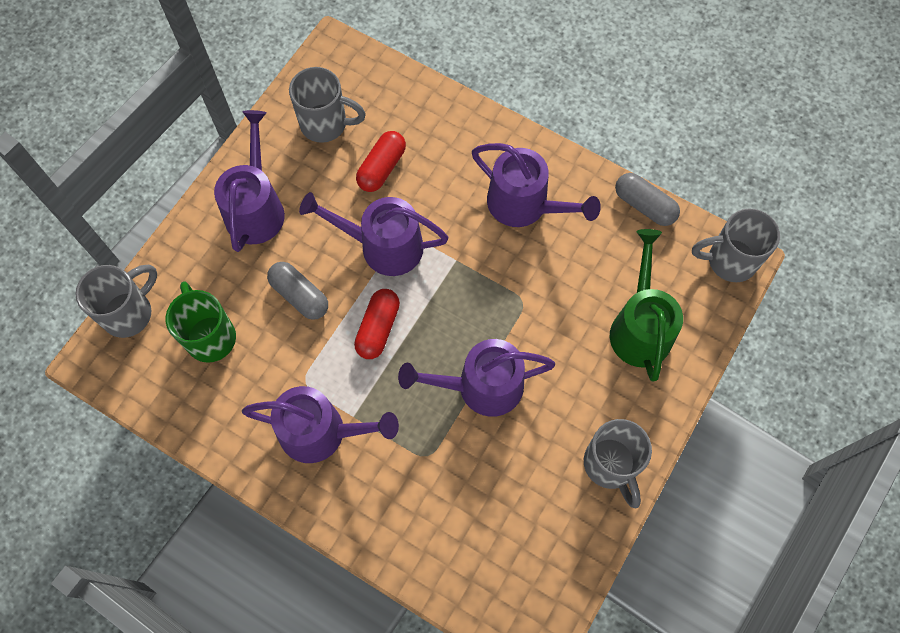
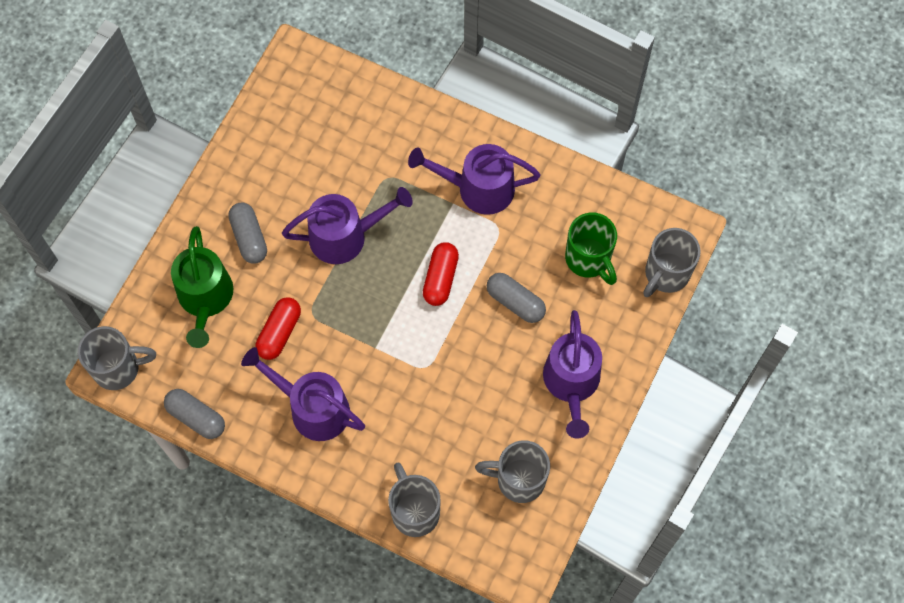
camera: 175 degrees right, 0 degrees up
(382, 168) = (455, 435): red capsule -> red capsule (279, 332)
(383, 246) = (445, 355): purple watering can -> none
(592, 394) = (249, 238): none -> grey capsule
(610, 465) = (234, 182): grey mug -> grey mug (414, 511)

